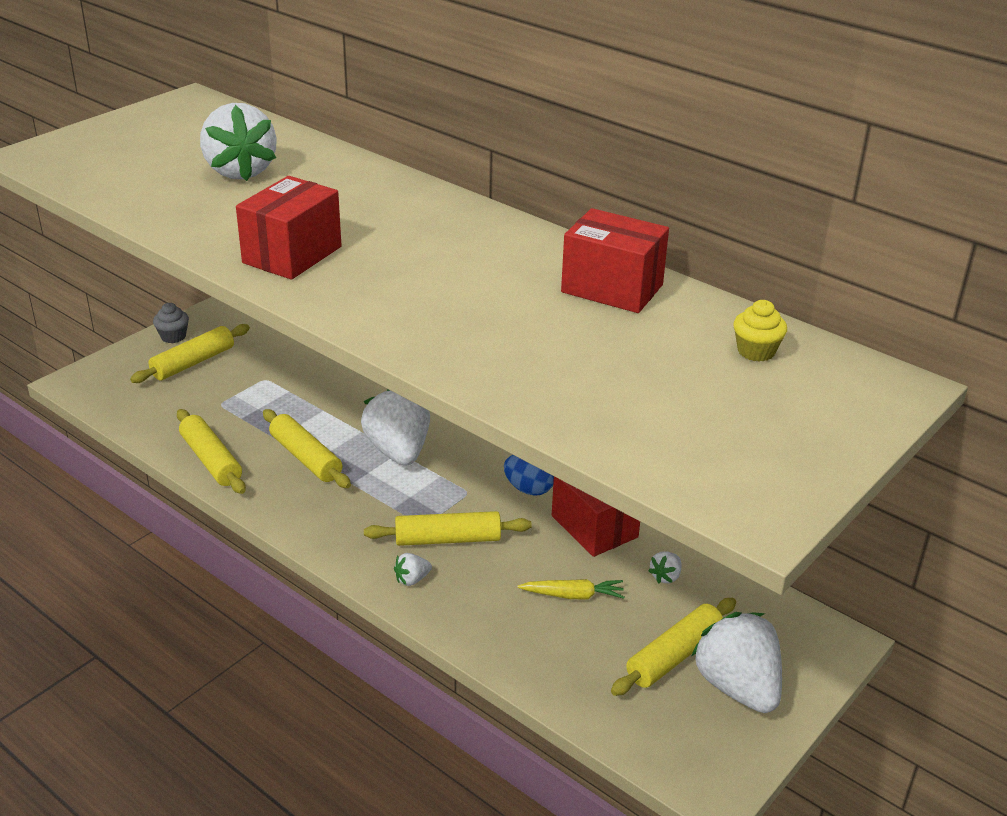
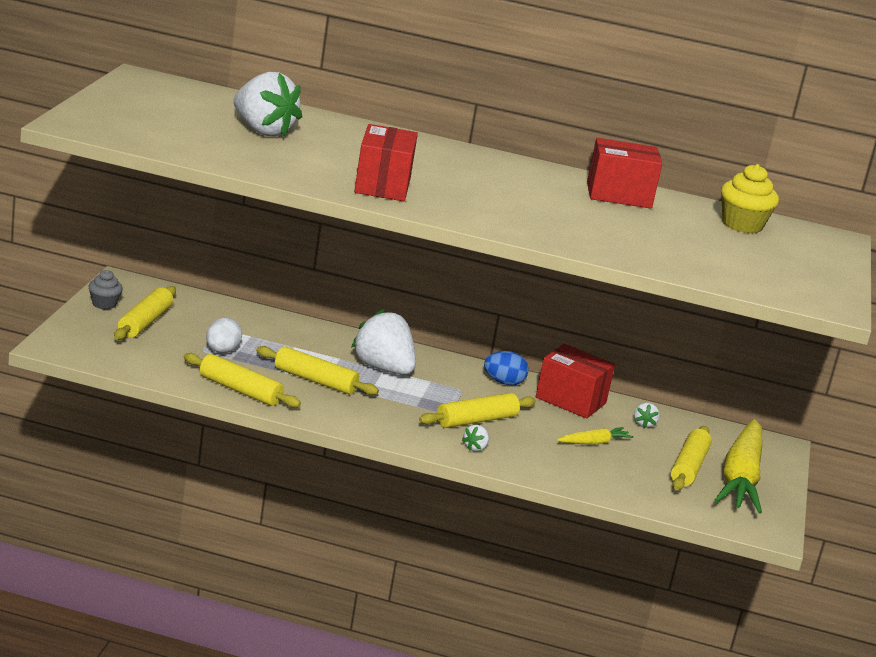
camera: 30 degrees left, 10 degrees down
(238, 407) = (221, 351): none -> white egg
(737, 687) = (740, 478): white strawberry -> yellow carrot
(756, 351) = (742, 225): yellow cupcake -> yellow cupcake, size x1.58

